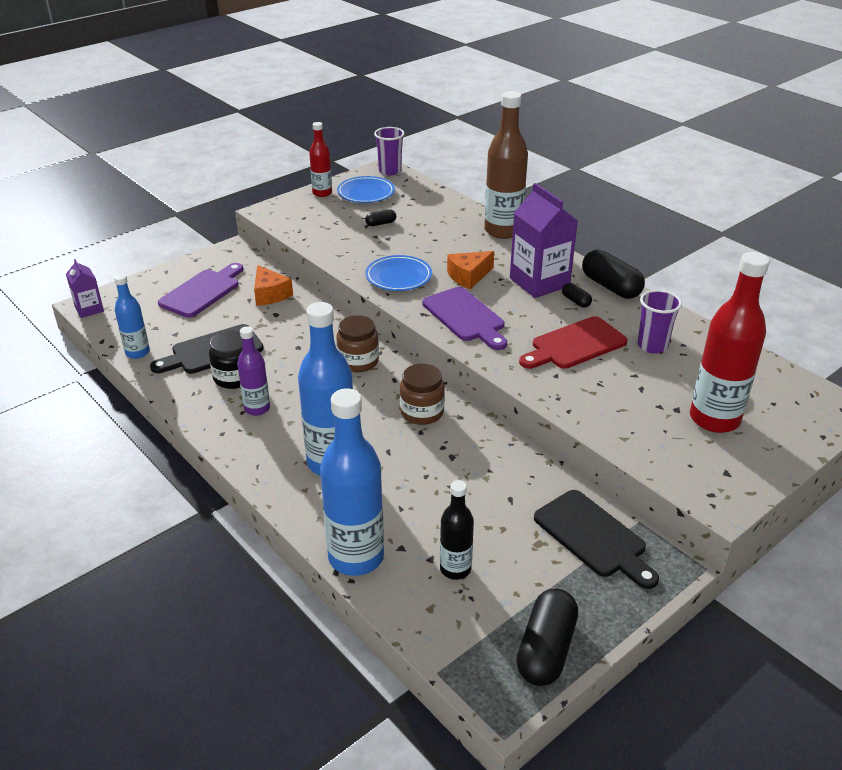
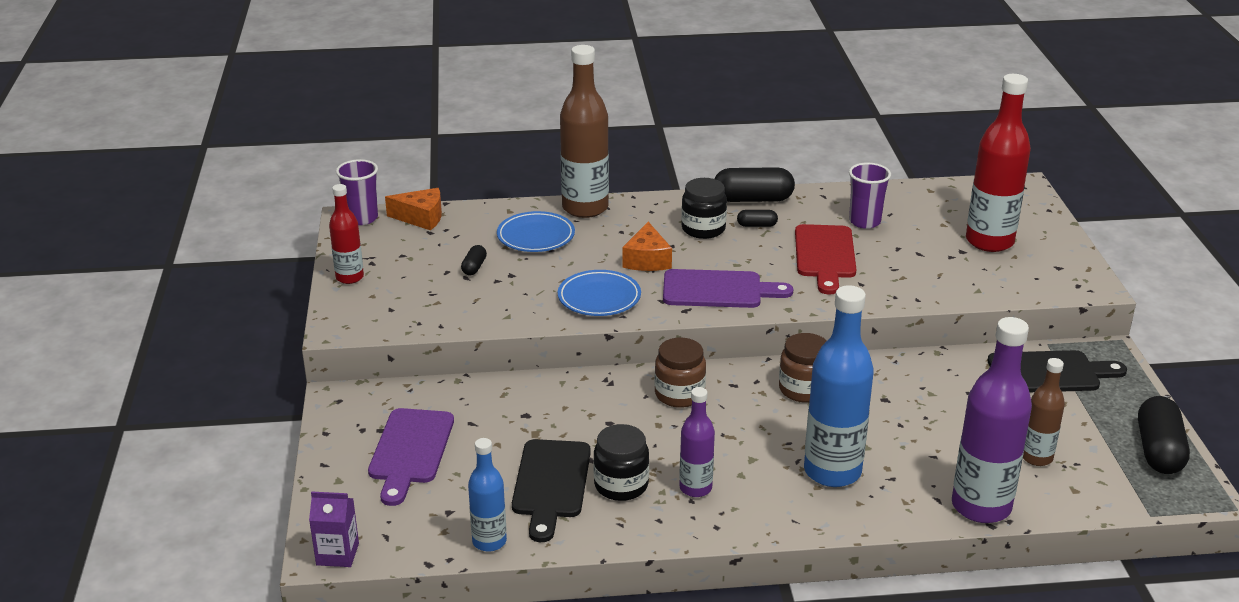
camera: 55 degrees left, 5 degrees down
(202, 291) = (410, 451): purple cutting board -> purple cutting board turned 150 degrees counterclockwise
(270, 294) = (479, 405): orange cheese -> orange cheese (421, 218)
(356, 557) = (981, 506): blue bottle -> purple bottle
(366, 193) = (392, 251): blue plate -> blue plate (536, 236)
(455, 569) = (1036, 457): black bottle -> brown bottle
(539, 282) = (703, 229): purple carton -> black jar
(546, 649) = (1158, 450): black capsule -> black capsule turned 45 degrees clockwise

